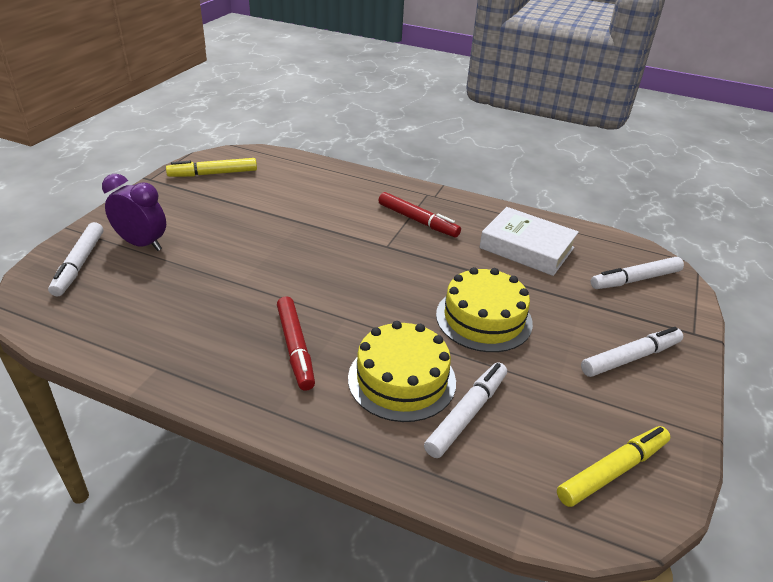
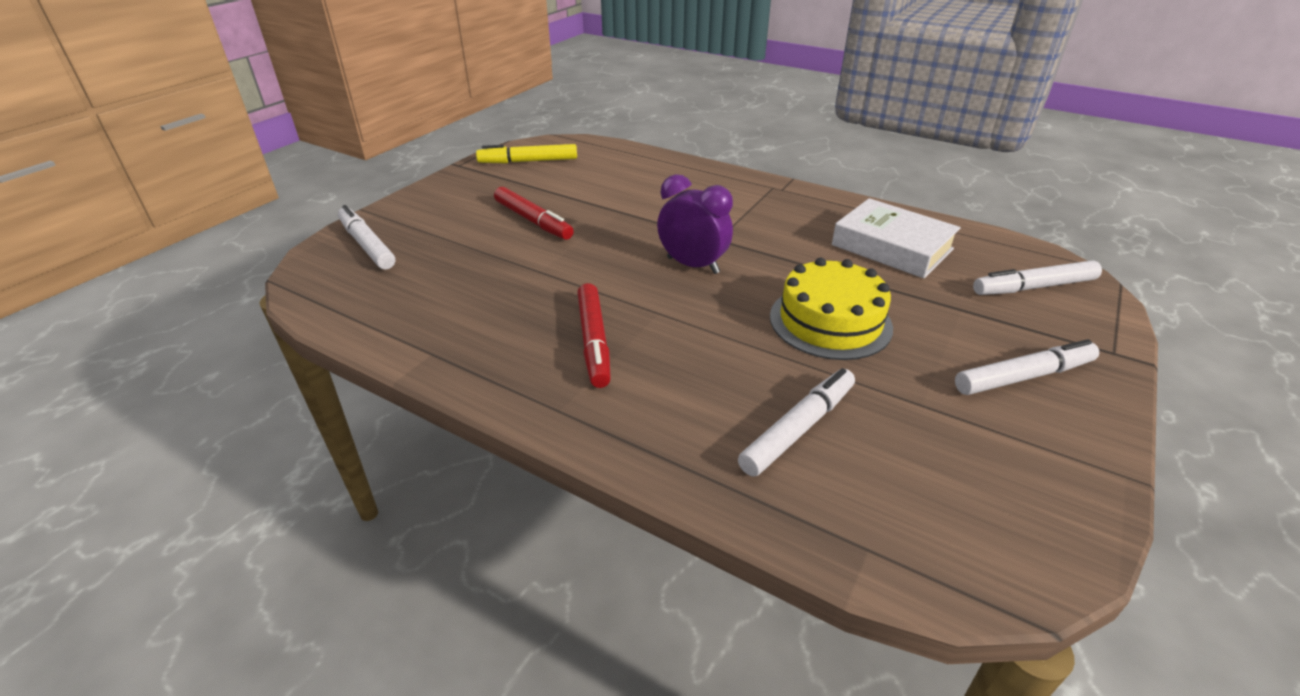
camera: 10 degrees right, 0 degrees up
(79, 264) = (367, 245): white marker -> white marker turned 135 degrees clockwise
(142, 244) = (438, 227): purple clock -> purple clock (693, 265)
(402, 379) = (719, 383): yellow cake -> none
(418, 221) = (758, 214): red marker -> red marker (533, 221)
(612, 471) = (992, 511): yellow marker -> none

